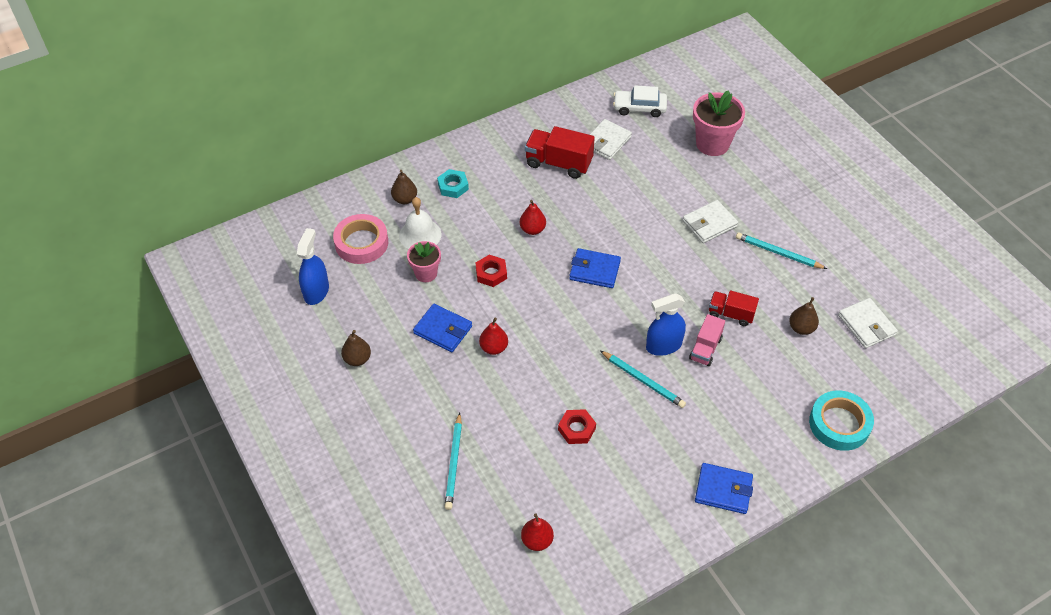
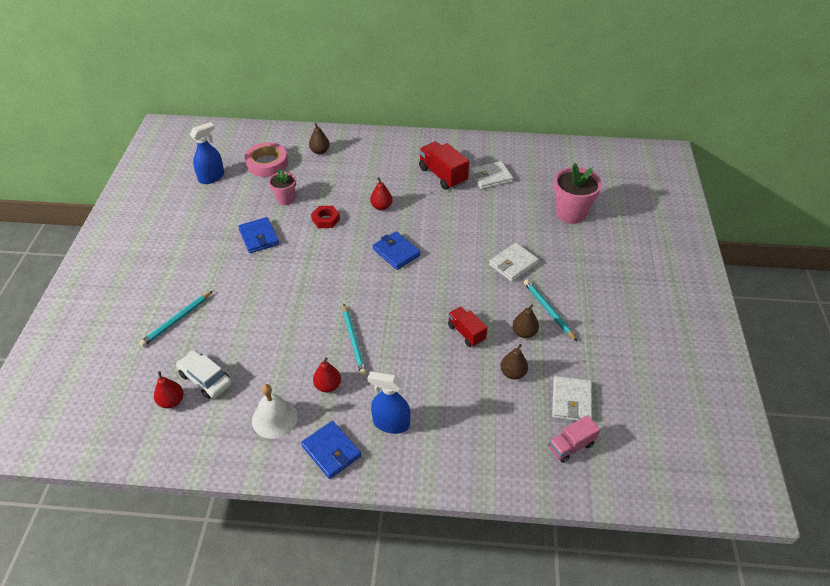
camera: 35 degrees right, 5 degrees down
(357, 359) = (191, 227): brown pear -> brown pear (524, 333)
(420, 234) = (307, 175): white bell -> white bell (274, 418)
(453, 186) = (357, 157): turquoise nut -> none
(494, 348) = (278, 265): red pear -> red pear (328, 386)
(576, 429) = (275, 346): red nut -> none
(639, 108) = (538, 167): white car -> white car (205, 379)
(663, 346) = (393, 326): blue spray bottle -> blue spray bottle (391, 423)
(705, 348) = (422, 345): pink truck -> pink truck (571, 446)
(709, 224) = (513, 264): white wallet -> white wallet turned 45 degrees counterclockwise
(839, 424) = (472, 461): turquoise tape -> none

